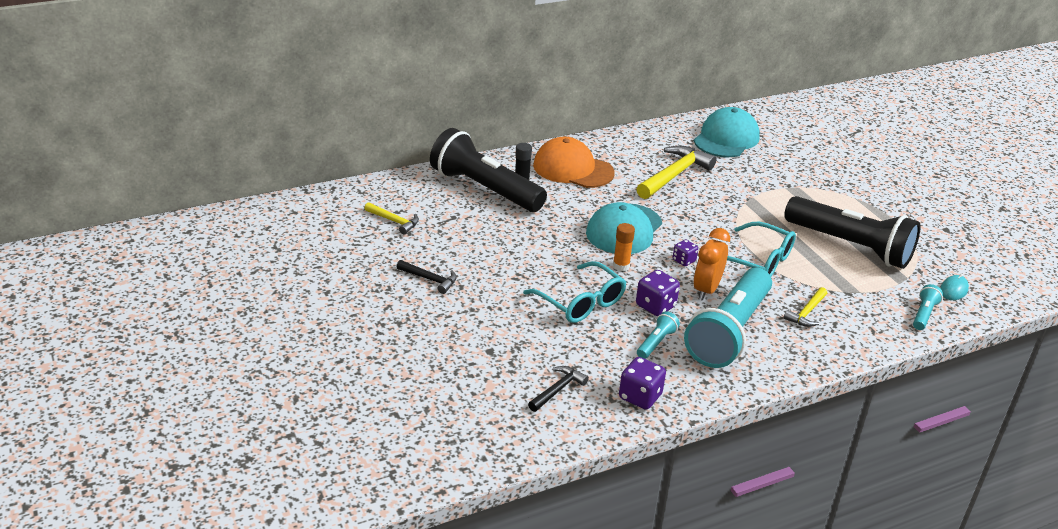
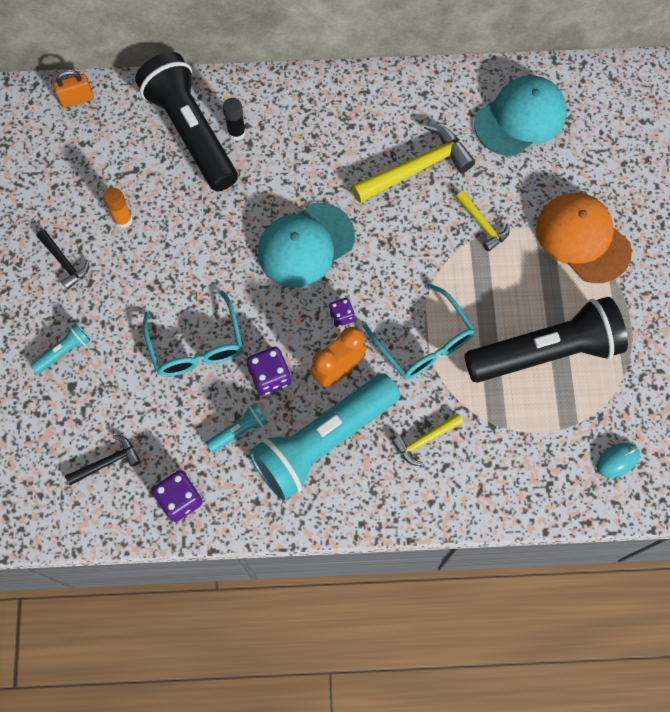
camera: 25 degrees right, 35 degrees up
(375, 189) = (77, 99): none -> orange padlock
(394, 221) = (72, 159): yellow hammer -> yellow hammer (482, 224)
(573, 169) = (306, 124): orange cap -> orange cap (582, 239)
(621, 266) = (269, 303): orange glue stick -> orange glue stick (123, 220)
(850, 246) = (545, 352): black flashlight -> black flashlight turned 75 degrees counterclockwise
(924, 314) = (554, 486): turquoise flashlight -> turquoise flashlight (64, 351)

